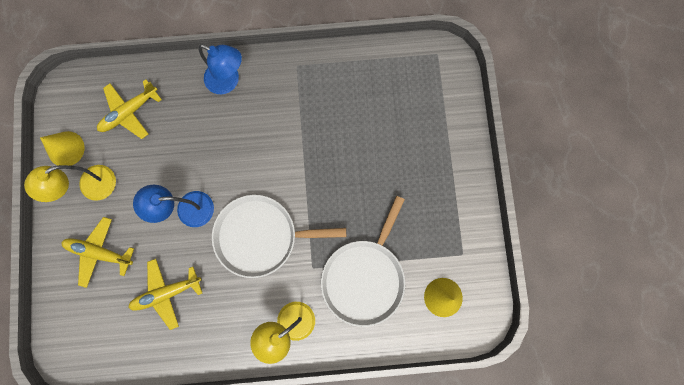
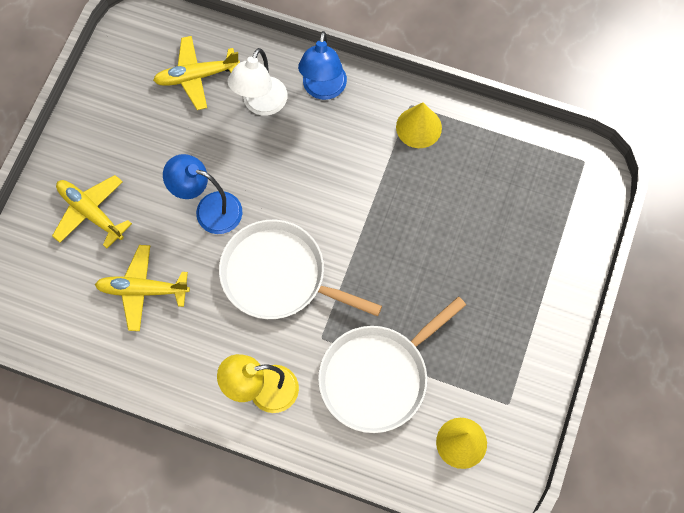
camera: 25 degrees right, 10 degrees down
(66, 149) = (108, 86): yellow cone -> yellow cone (418, 127)
(90, 187) = (115, 138): yellow lamp -> none
(188, 113) = (261, 104): none -> white lamp
(228, 81) = (323, 89): blue lamp -> blue lamp turned 45 degrees clockwise

